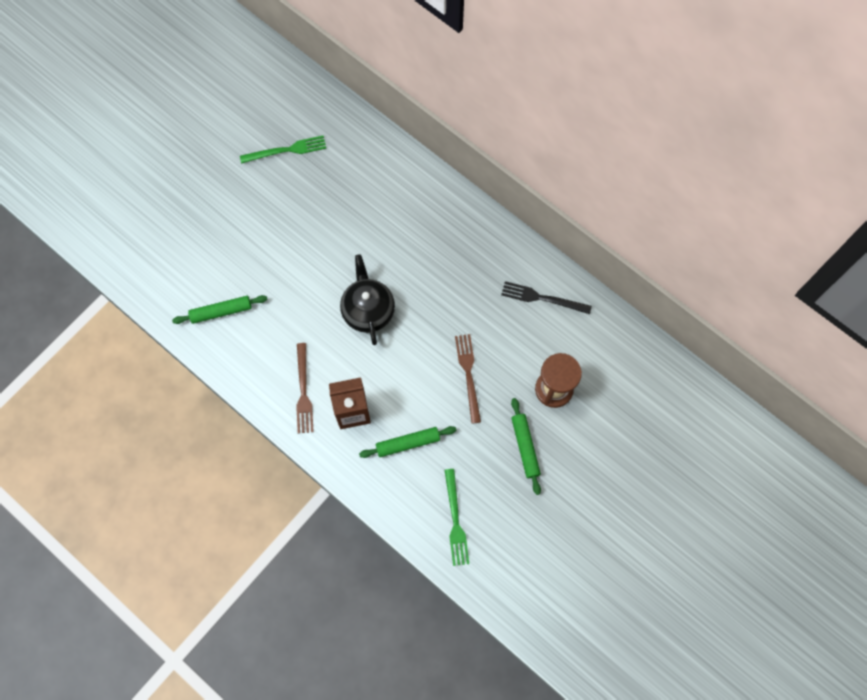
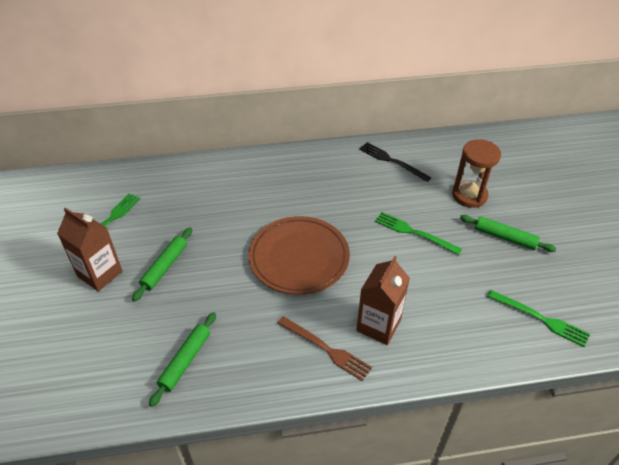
camera: 50 degrees left, 25 degrees down
(238, 192) = (100, 274): none -> brown carton
(368, 310) = (299, 257): black teapot -> brown plate
(408, 443) = (441, 306): green rolling pin -> green rolling pin (165, 267)
(468, 374) = (414, 233): brown fork -> green fork
(542, 298) = (392, 161): black fork -> black fork turned 75 degrees clockwise

